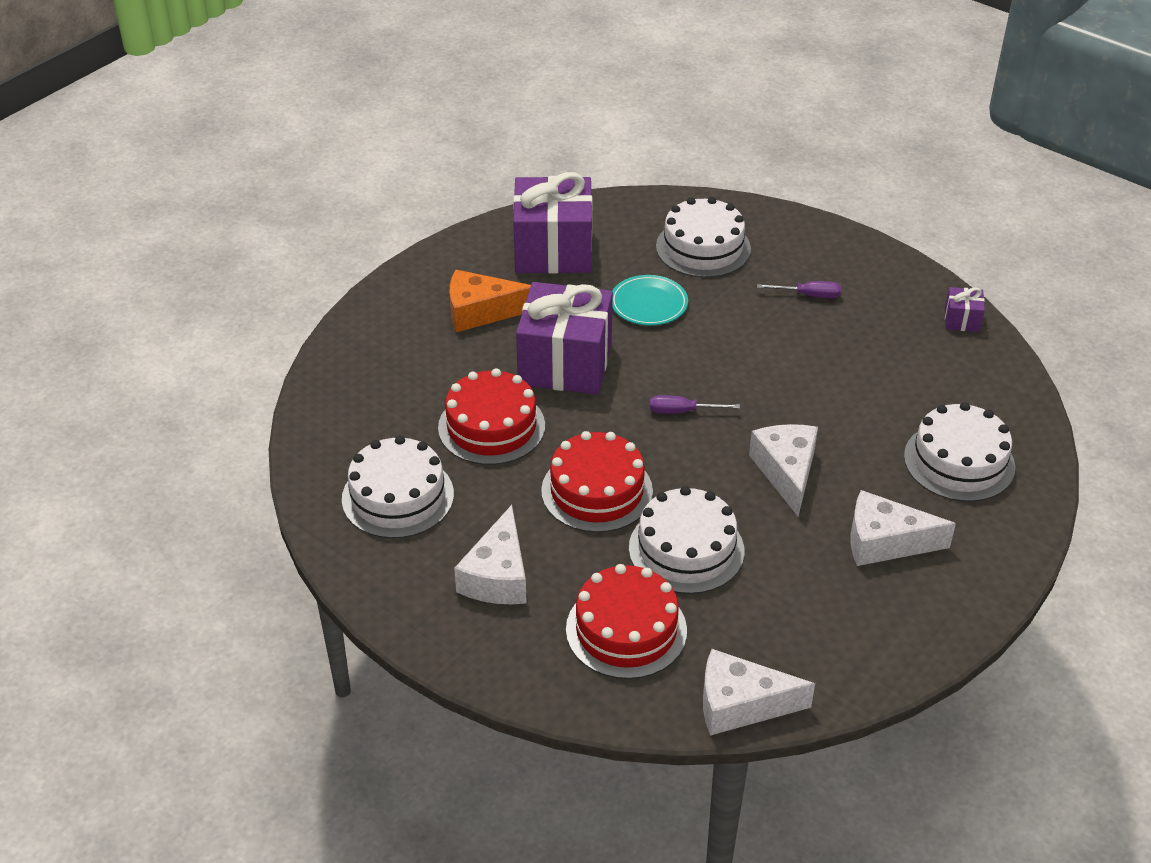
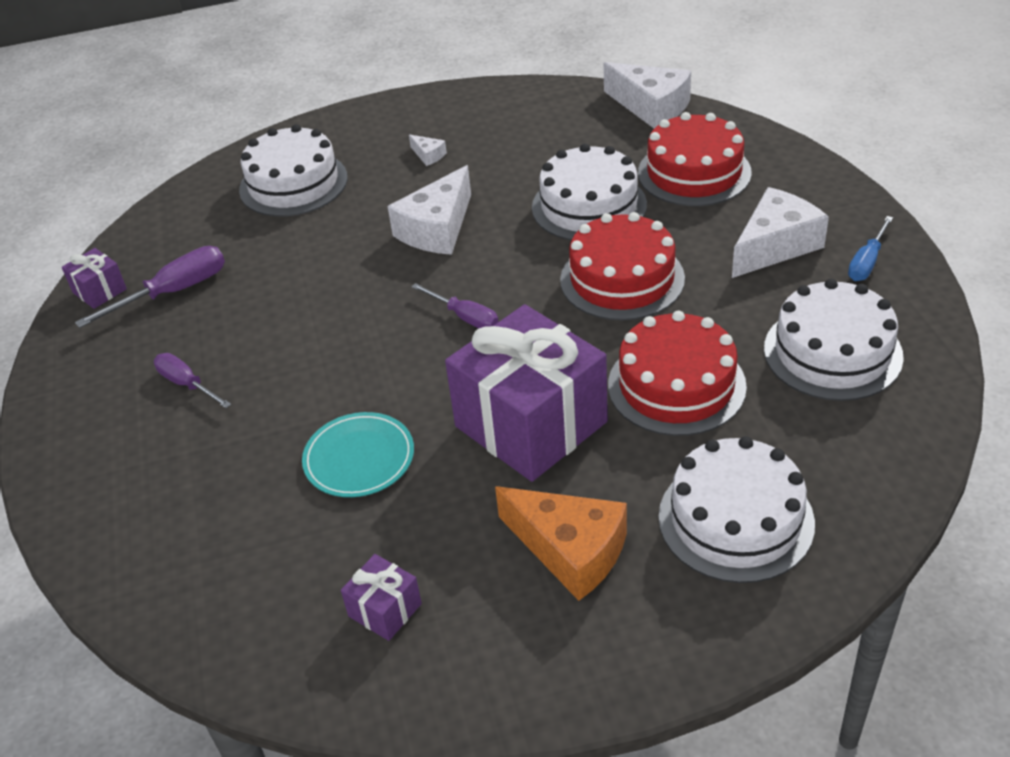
camera: 140 degrees left, 0 degrees up
(412, 591) = (867, 262): none -> blue screwdriver
(553, 250) = (385, 610): purple gift -> purple gift, size x0.42
(703, 248) = (205, 509): white cake -> white cake (736, 519)
(885, 542) = (428, 155): white cheese -> white cheese, size x0.44
(910, 341) = (173, 292): none -> purple screwdriver

